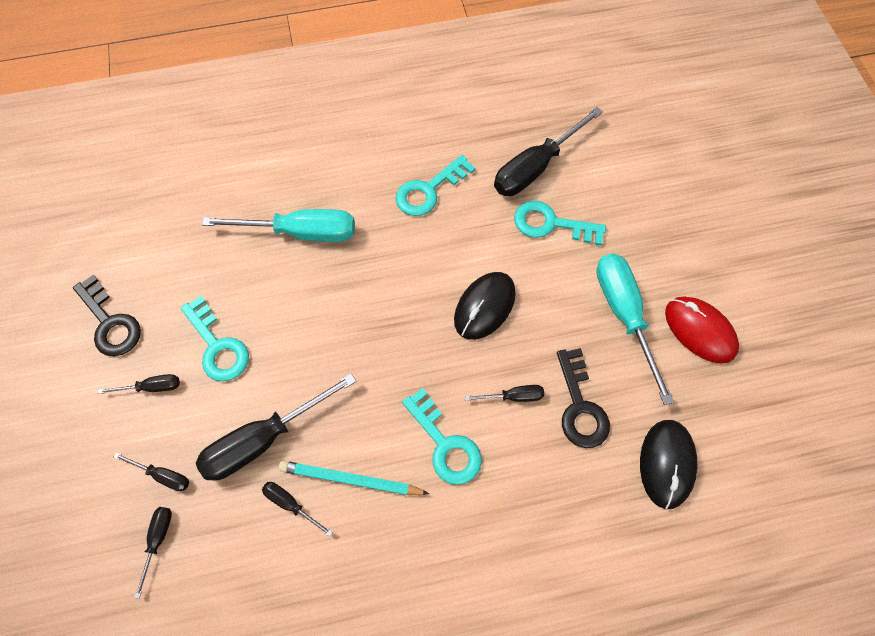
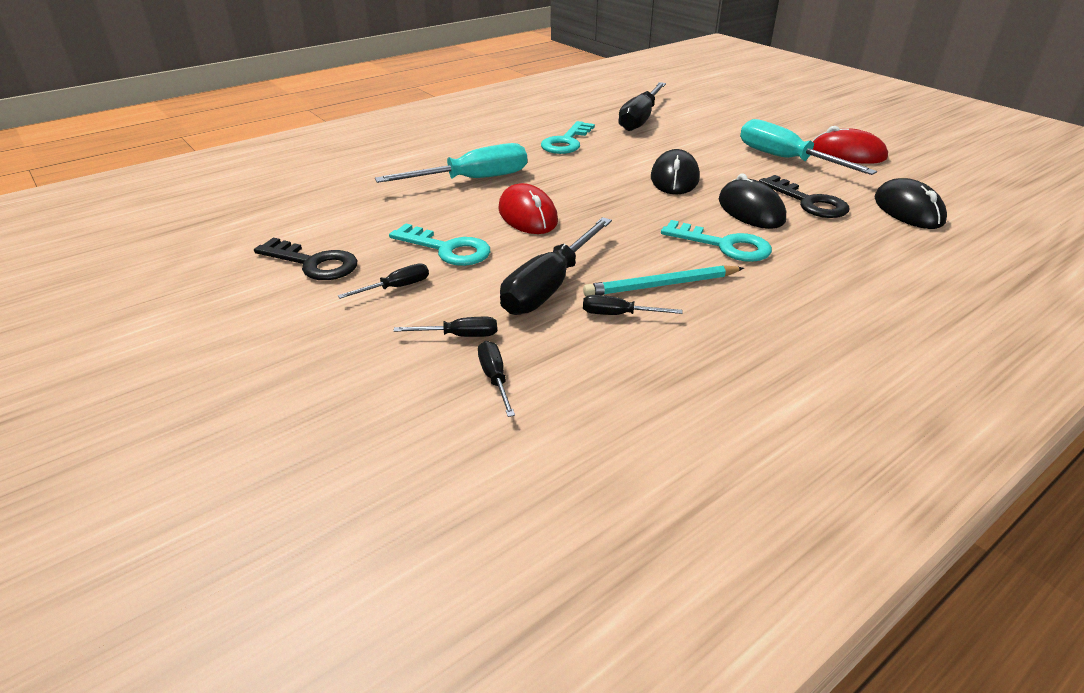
camera: 25 degrees left, 30 degrees down
(311, 318) = (527, 215): none -> red mouse
(513, 396) = (750, 210): black screwdriver -> black mouse
(551, 224) = (681, 137): turquoise key -> none

